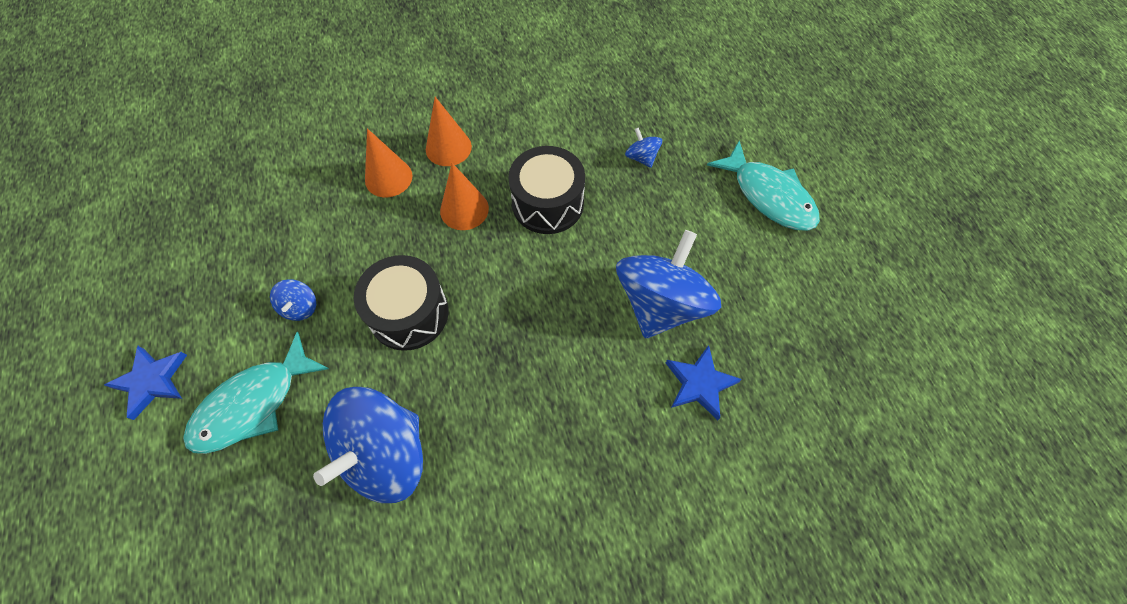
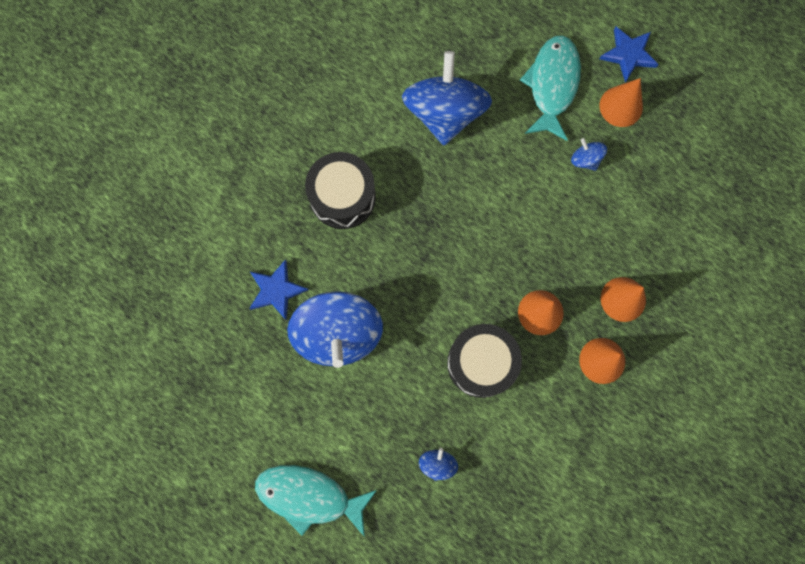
camera: 145 degrees right, 15 degrees up
(216, 334) = (621, 106): none -> orange cone
(409, 313) = (509, 205): black drum -> black drum (342, 197)
(641, 157) = (437, 464): blue spinning top -> blue spinning top turned 105 degrees counterclockwise

